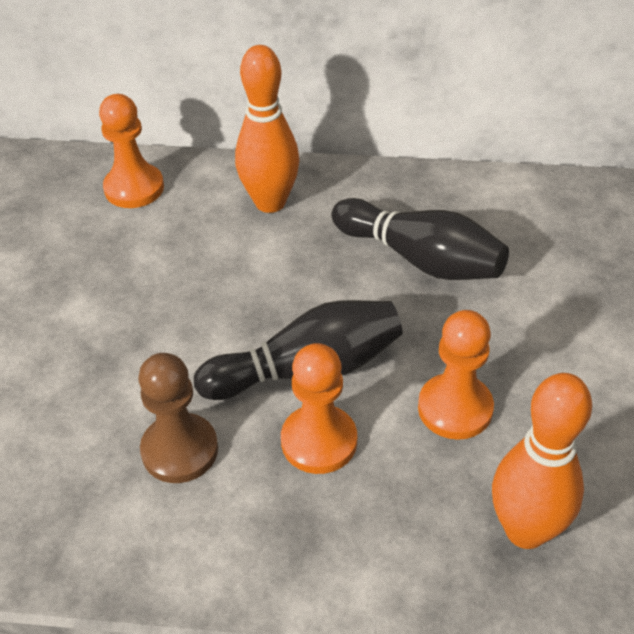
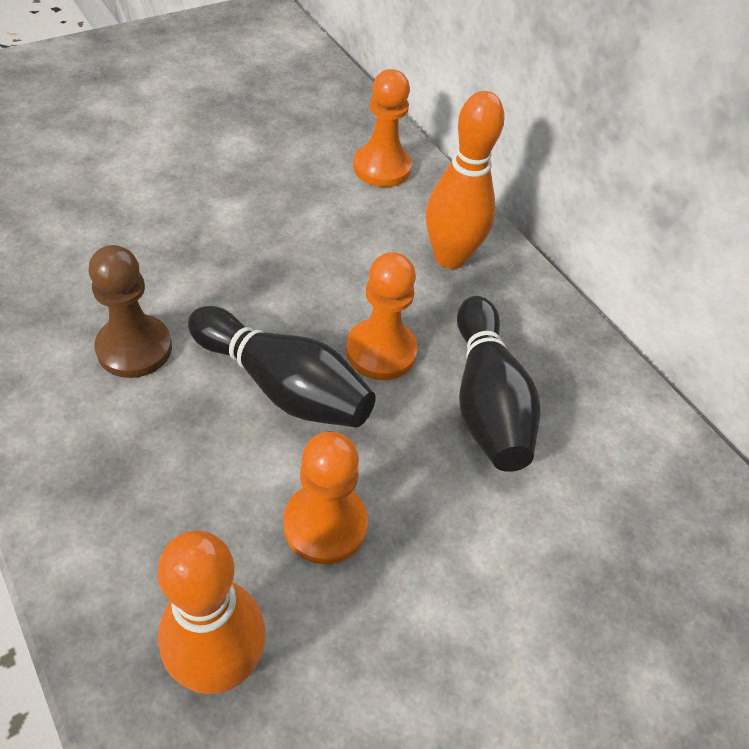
camera: 45 degrees right, 5 degrees up
(319, 441) = (210, 437): orange pawn -> orange pawn (381, 351)

